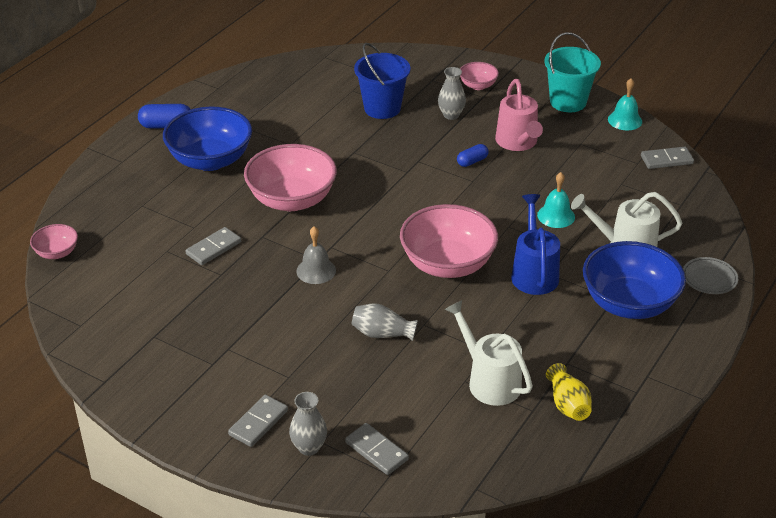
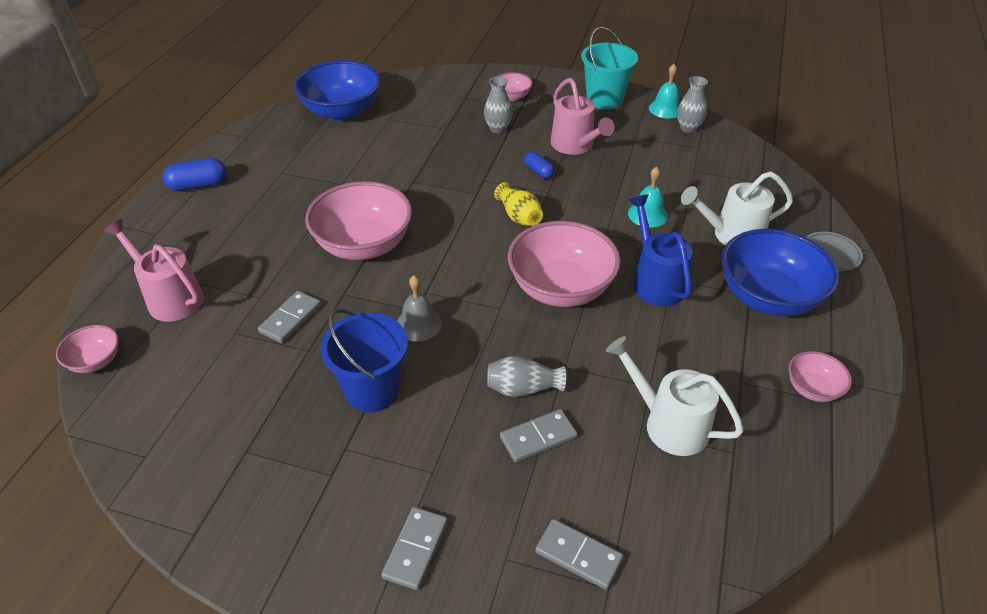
camera: 15 degrees left, 5 degrees up
(122, 215) = (169, 297): none -> pink watering can
(210, 160) = (258, 215): blue bowl -> blue bowl (342, 111)
(309, 447) = (492, 571): grey vase -> grey vase (688, 128)
(382, 108) = (426, 132): blue bucket -> blue bucket (372, 390)
(472, 161) = (538, 172): blue capsule -> blue capsule turned 75 degrees counterclockwise
(568, 404) = (768, 435): yellow vase -> yellow vase (519, 217)
(626, 379) = (812, 389): none -> pink bowl
(666, 160) = (724, 140): grey domino -> grey domino (538, 438)

